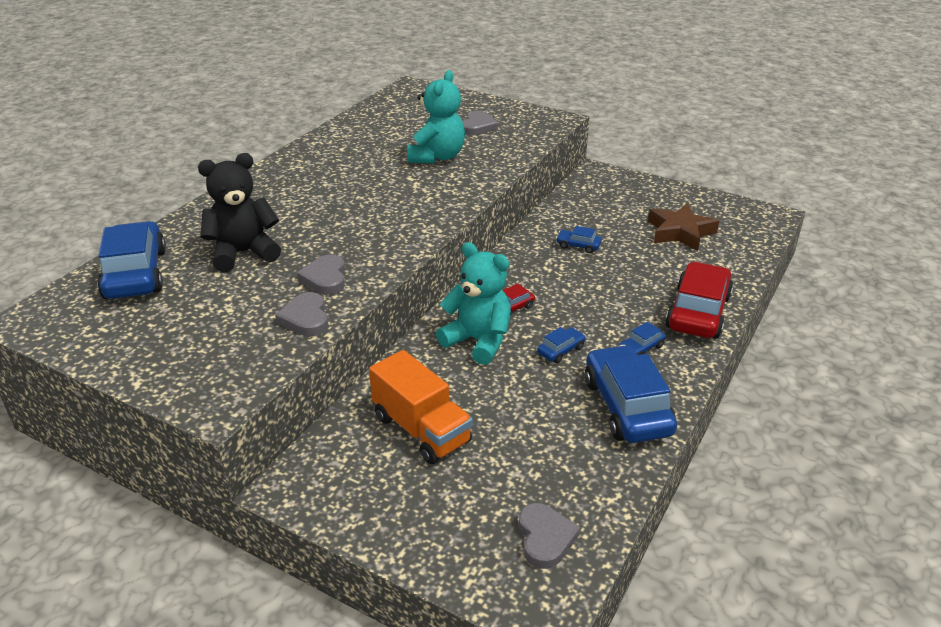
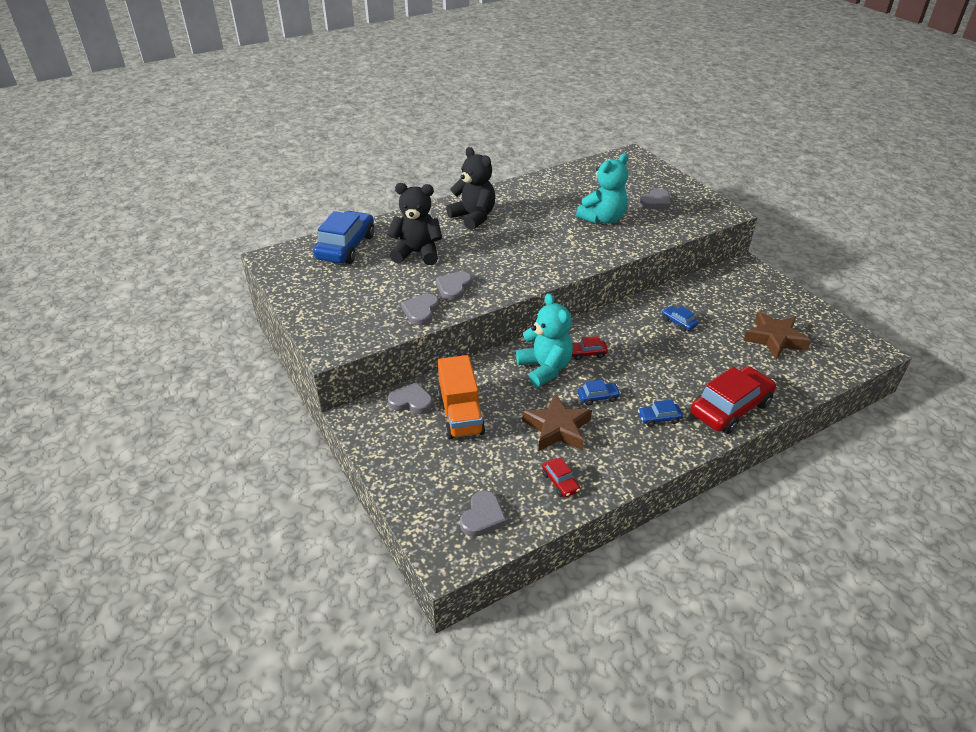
camera: 30 degrees right, 5 degrees up
(283, 194) = (473, 217): none -> black teddy bear
(347, 439) = (411, 401): none -> grey heart
(545, 401) = (557, 428): none -> brown star
(597, 458) = (560, 482): none -> red car
(626, 407) = (611, 456): blue car -> none

